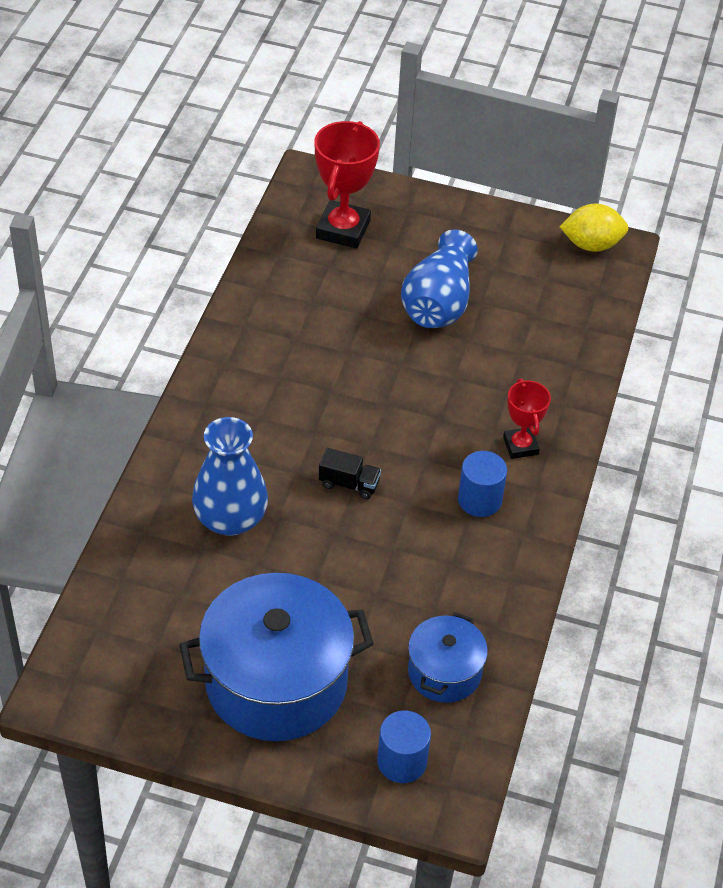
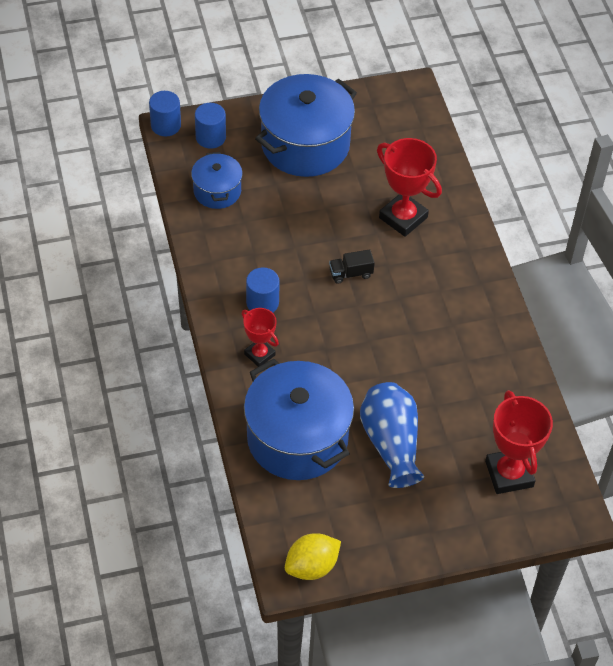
camera: 150 degrees right, 5 degrees up
(230, 519) = (403, 218): blue vase -> red trophy
(456, 816) = (166, 125): none -> blue cylinder
(533, 349) = (297, 438): none -> blue pot

